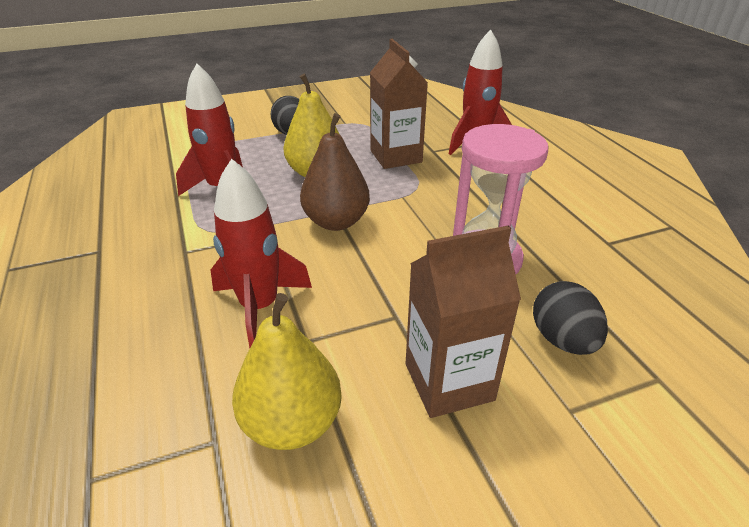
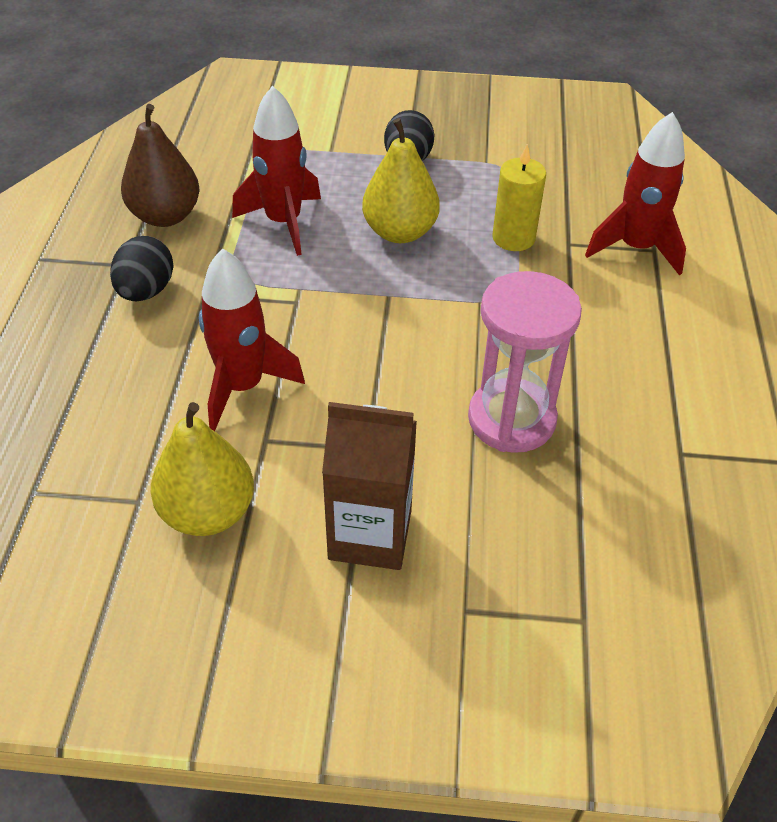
camera: 25 degrees right, 10 degrees up
(336, 222) = (380, 311): brown pear -> brown pear (165, 216)
(396, 156) = (513, 238): brown carton -> yellow candle
(562, 340) = (519, 541): black egg -> black egg (146, 291)

